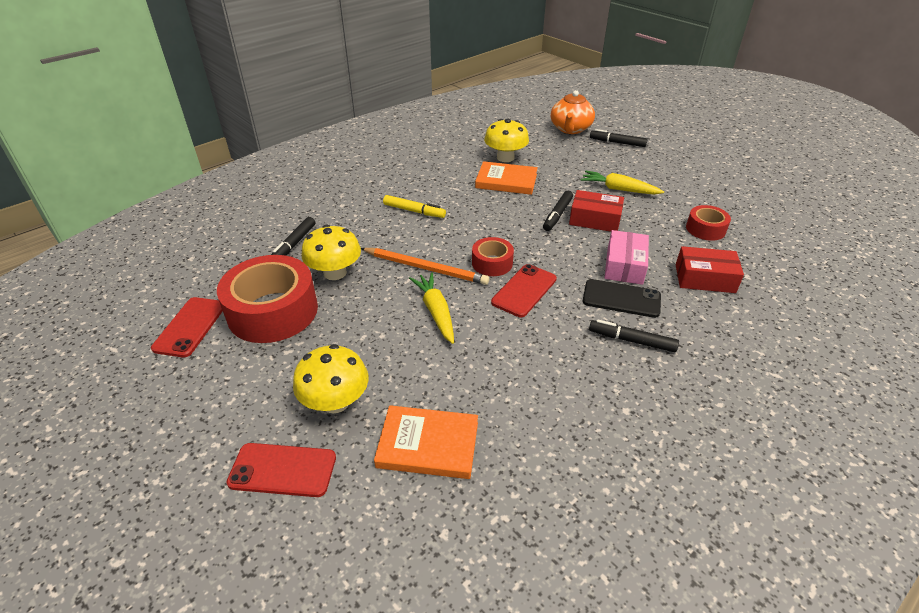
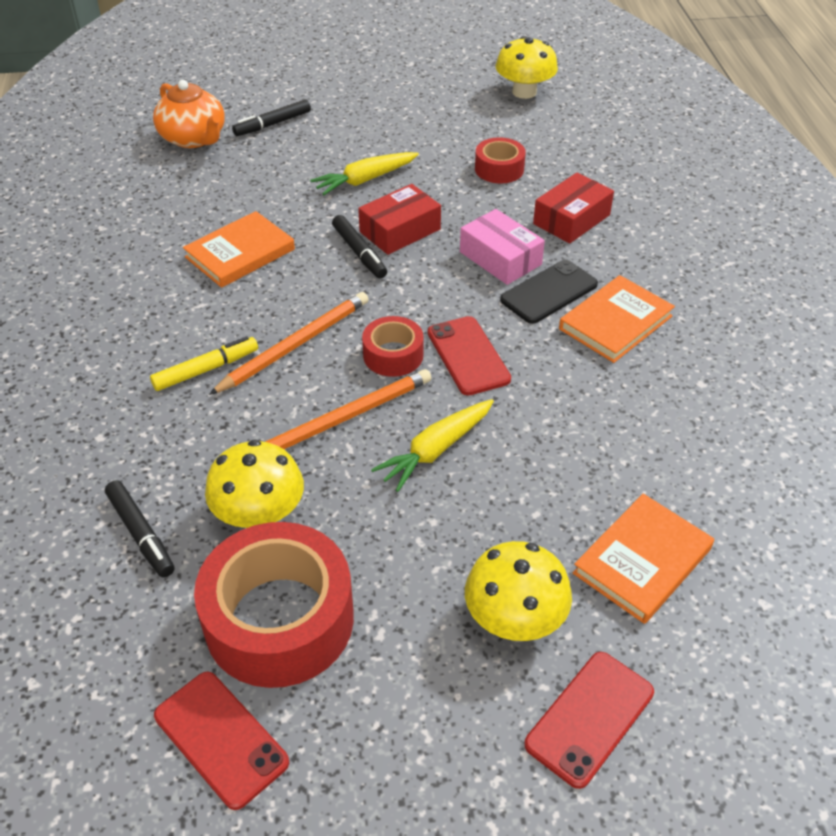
camera: 55 degrees left, 5 degrees up
(436, 312) = (436, 450): yellow carrot -> yellow carrot turned 60 degrees counterclockwise
(461, 228) = (295, 345): none -> orange pencil
(505, 158) = (186, 225): yellow mushroom -> yellow mushroom (524, 92)
(632, 341) = (615, 323): black marker -> orange book

